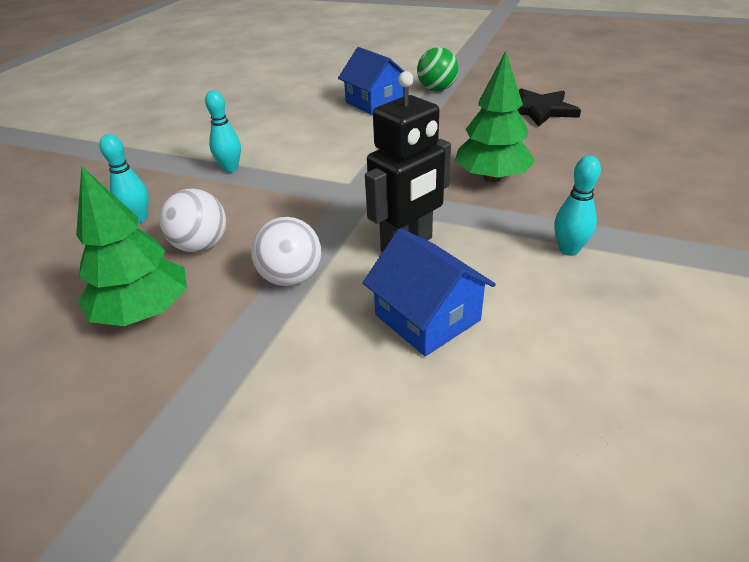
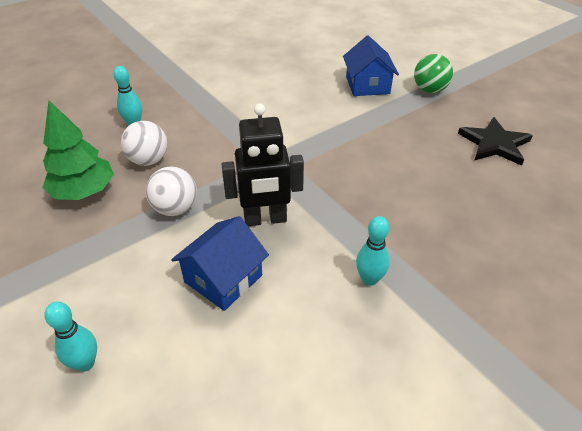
camera: 30 degrees right, 5 degrees up
(230, 169) = (216, 107): turquoise bowling pin -> turquoise bowling pin (85, 363)
(427, 317) = (223, 278): blue house -> blue house turned 45 degrees clockwise
(492, 178) = (382, 192): green tree -> none

